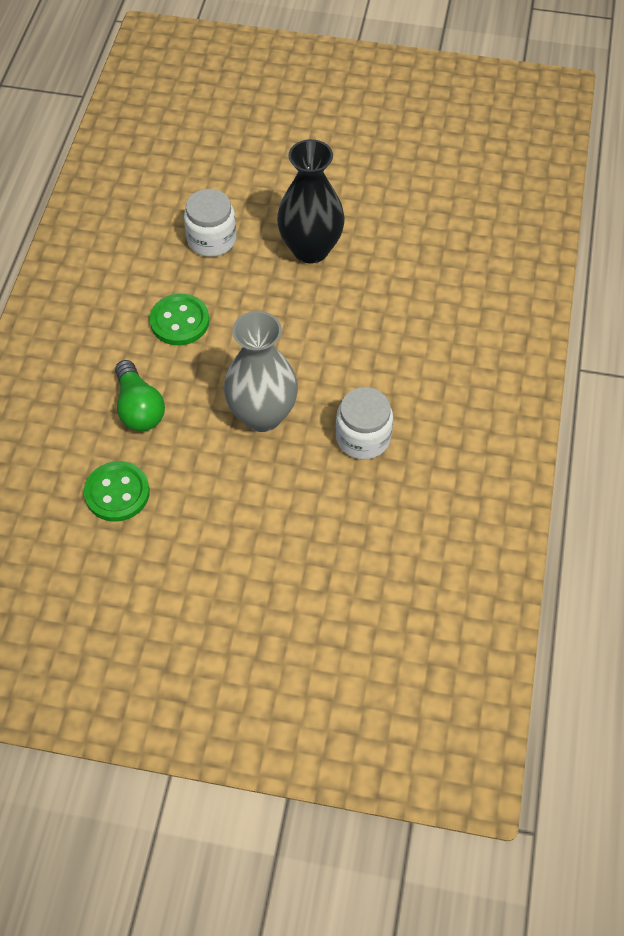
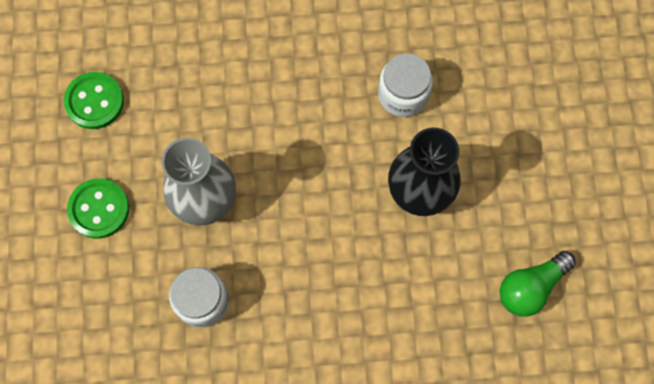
camera: 75 degrees right, 15 degrees up
(139, 408) = (187, 91): green light bulb -> green light bulb (530, 287)
(179, 321) = (294, 95): green button -> green button (99, 209)

